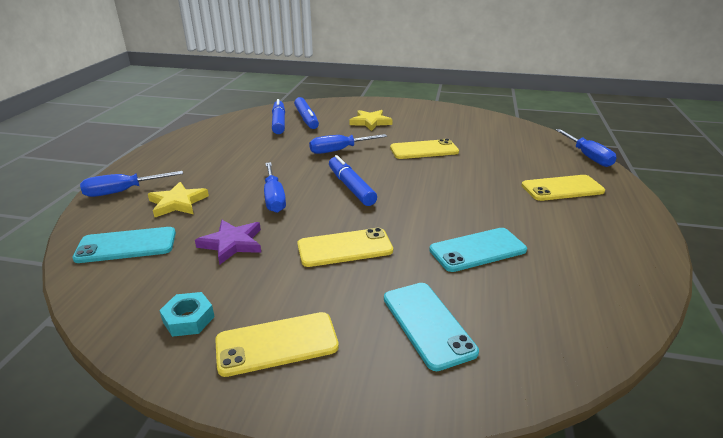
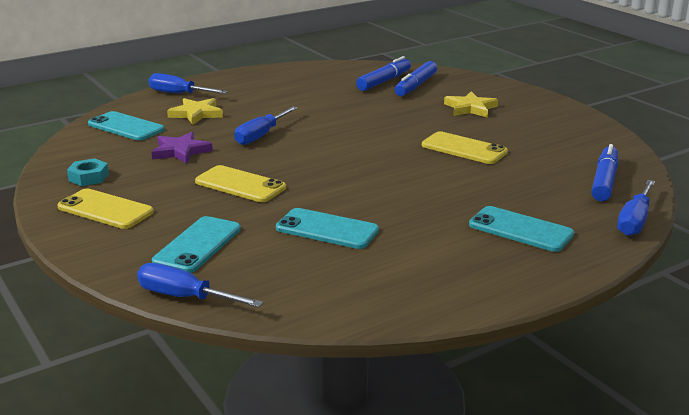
camera: 45 degrees right, 5 degrees down
(339, 150) = (385, 121): blue screwdriver -> blue screwdriver (185, 297)
(351, 187) = (331, 151): blue marker -> blue marker (604, 181)
(562, 188) = (520, 230): yellow phone -> turquoise phone

